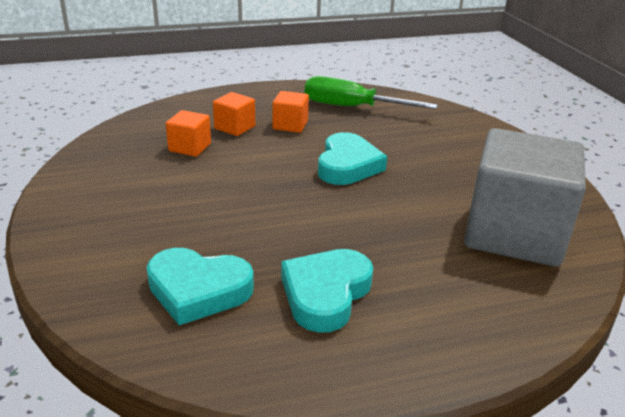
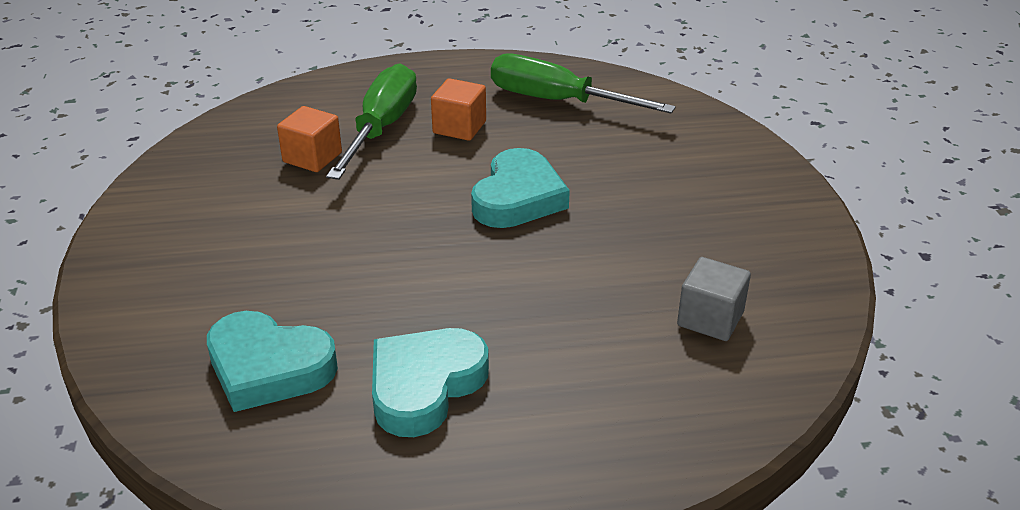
camera: 10 degrees right, 5 degrees up
(234, 127) = (381, 128): orange cube -> green screwdriver
(514, 233) = (710, 319): grey cube -> grey cube, size x0.43

